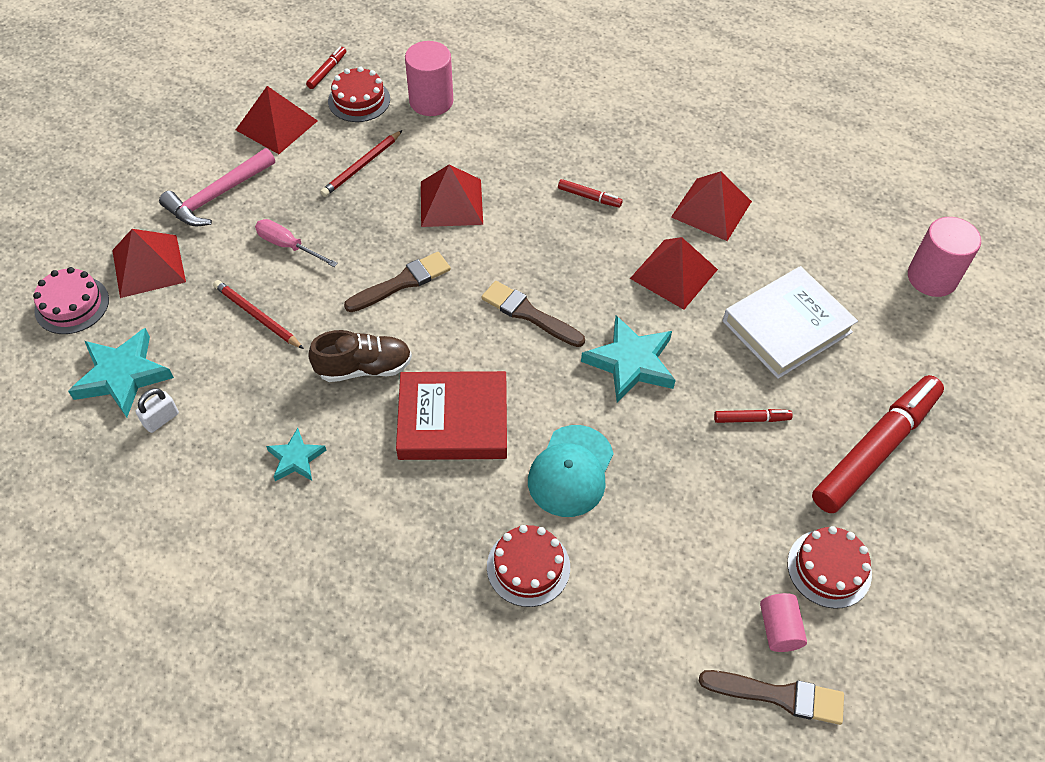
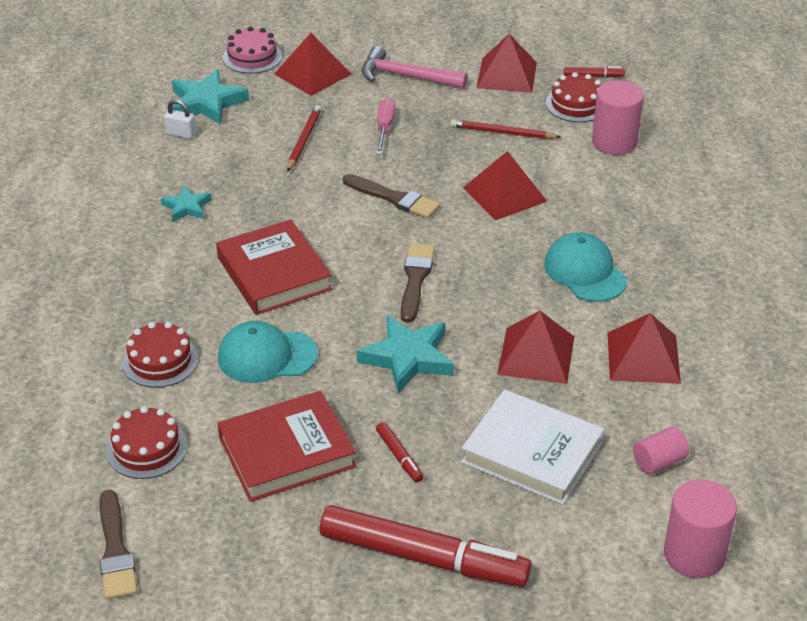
camera: 65 degrees right, 15 degrees down
(364, 368) = (293, 209): brown shoe -> none
(589, 197) = (585, 272): red marker -> turquoise cap
(708, 503) = (287, 452): none -> red book
(779, 629) = (182, 534): pink cylinder -> pink cylinder (659, 462)
(829, 568) = (264, 554): red cake -> red cake (146, 448)

